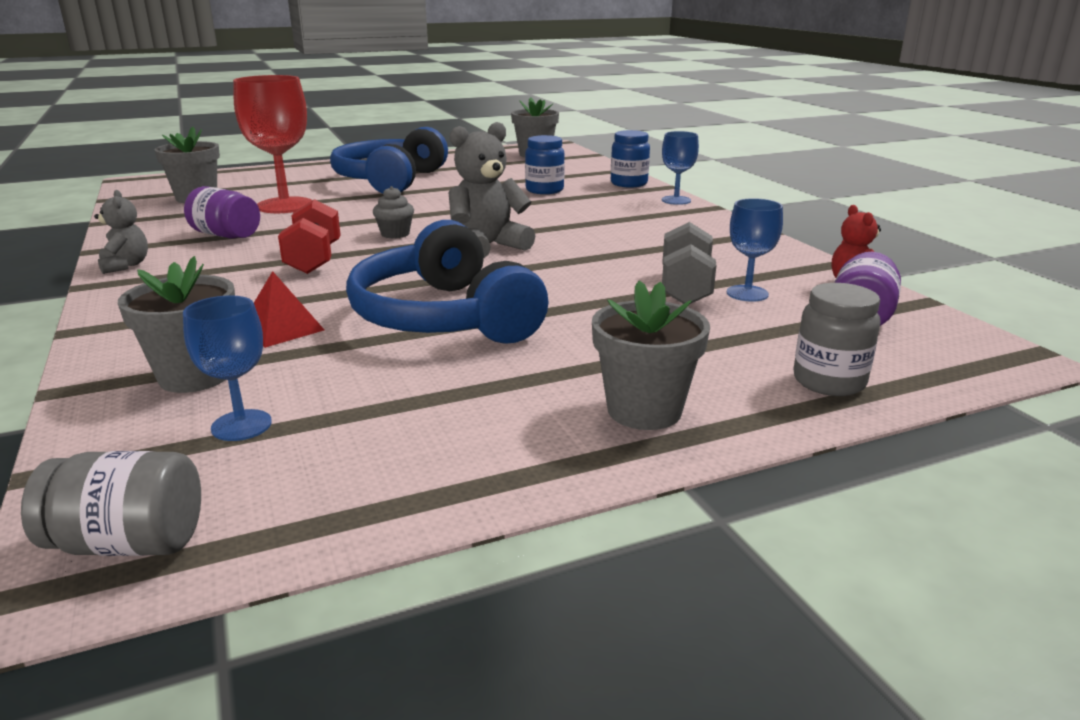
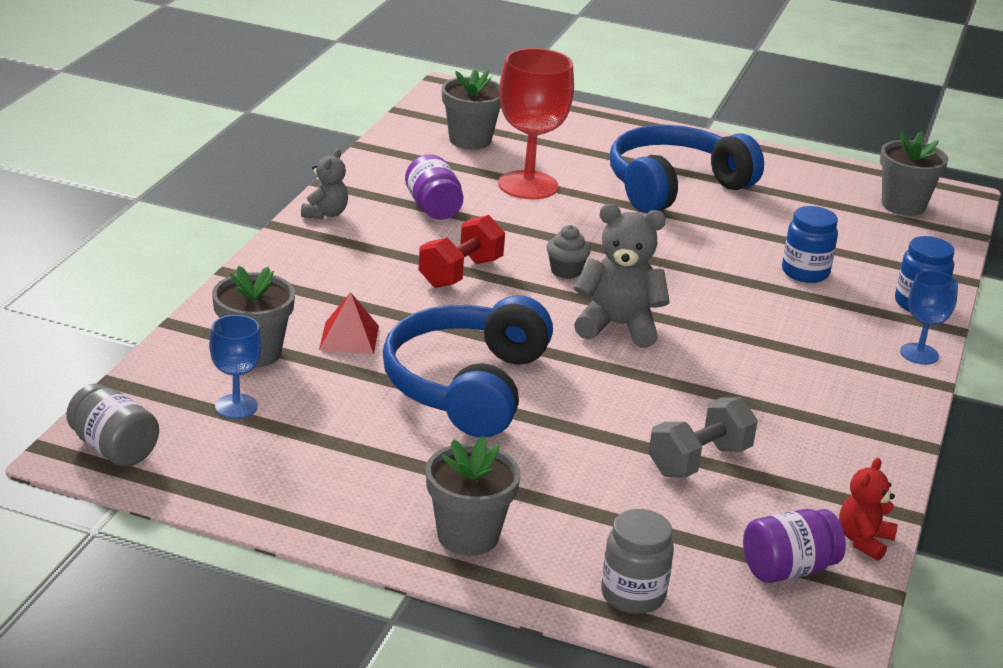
camera: 40 degrees right, 5 degrees up
(747, 293) = (741, 495): blue goblet -> none

